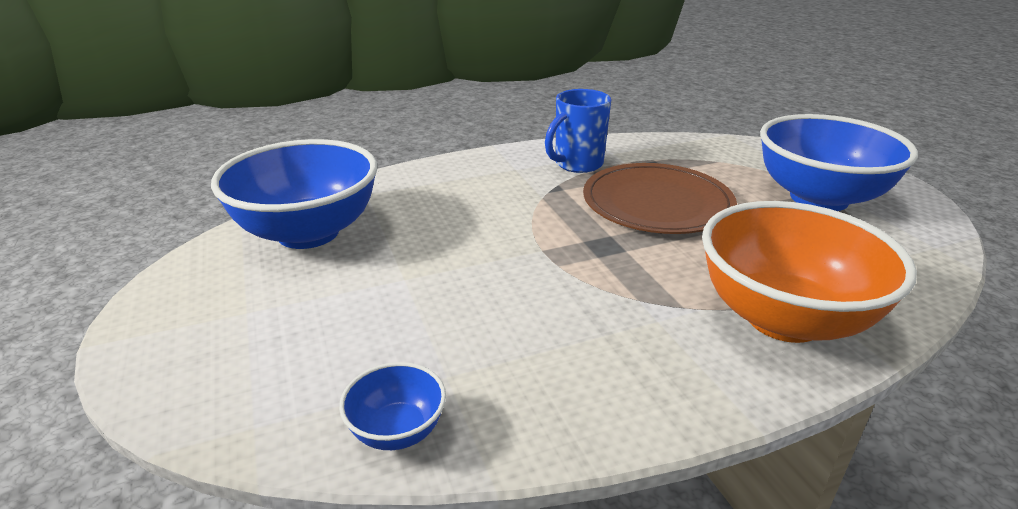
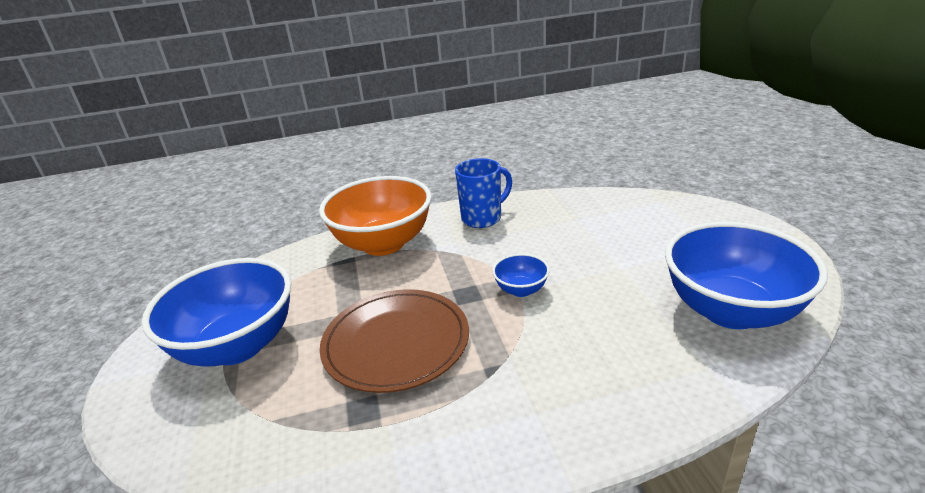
camera: 170 degrees left, 0 degrees up
(397, 431) = (594, 200): blue bowl -> blue bowl (521, 290)
(577, 164) = (453, 419): blue mug -> blue mug (483, 218)

